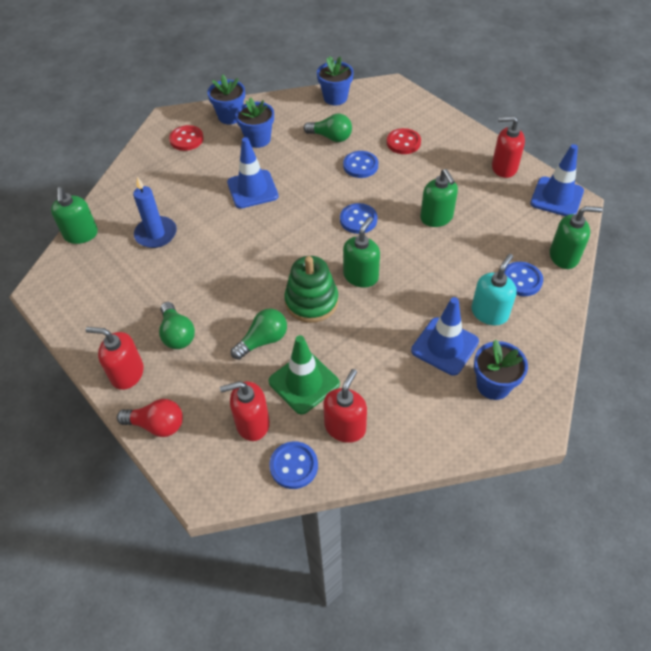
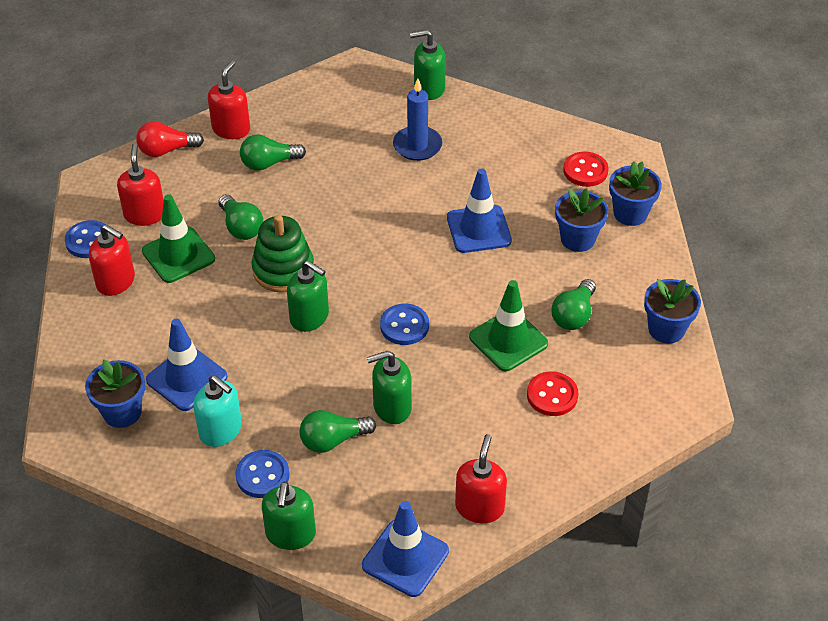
camera: 95 degrees right, 5 degrees down
(157, 425) = (166, 150): red light bulb -> red light bulb turned 60 degrees clockwise
(360, 166) = (508, 340): blue button -> green traffic cone
(476, 245) = (333, 440): none -> green light bulb

